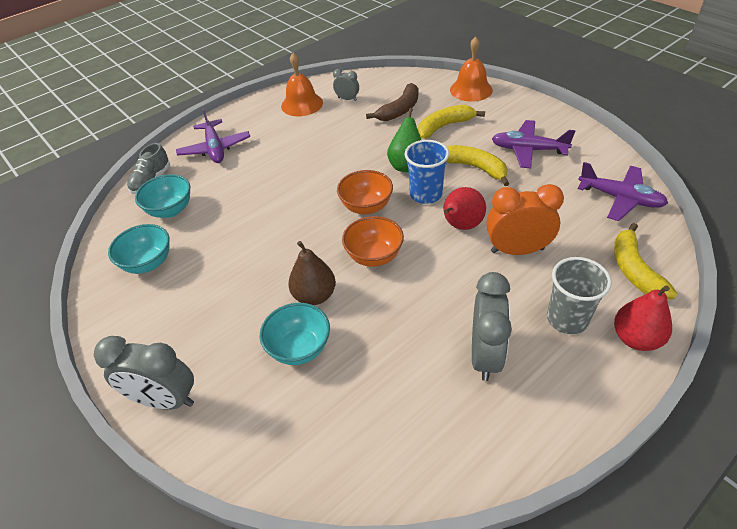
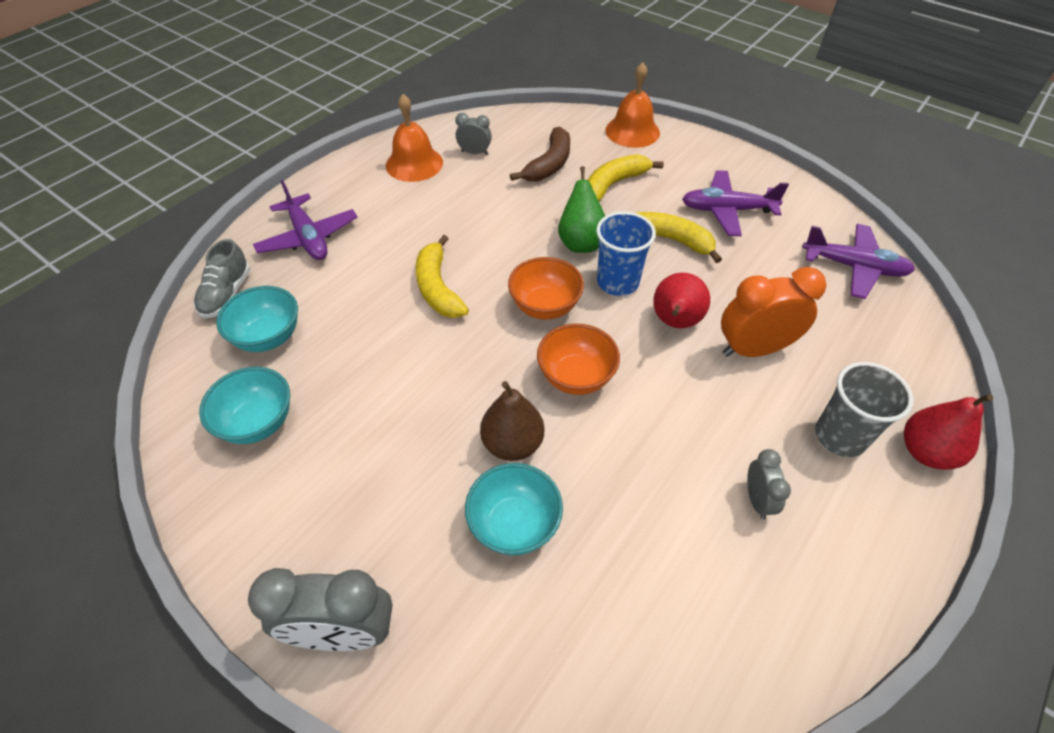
camera: 15 degrees left, 5 degrees up
(485, 355) = (757, 500): grey clock -> grey clock, size x0.53
(634, 270) = (898, 361): yellow banana -> yellow banana (438, 288)

